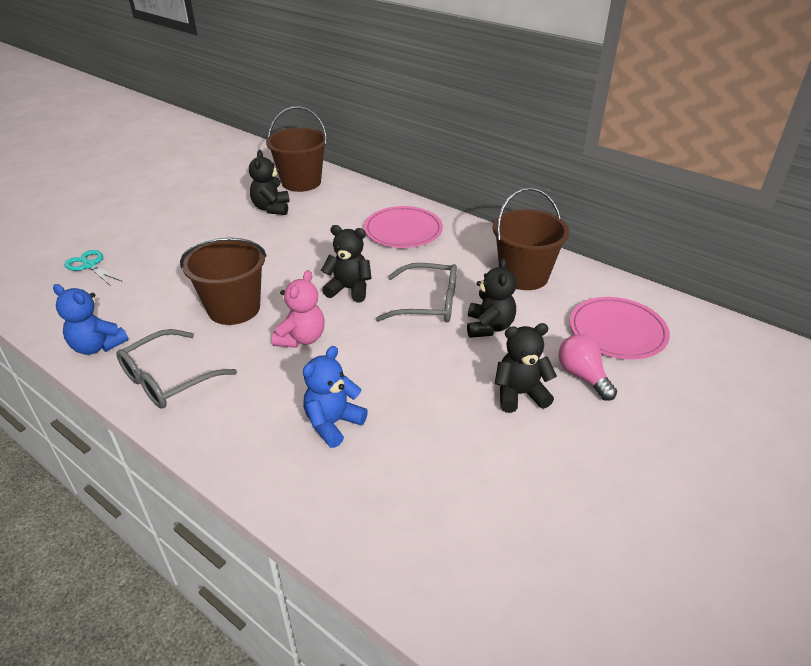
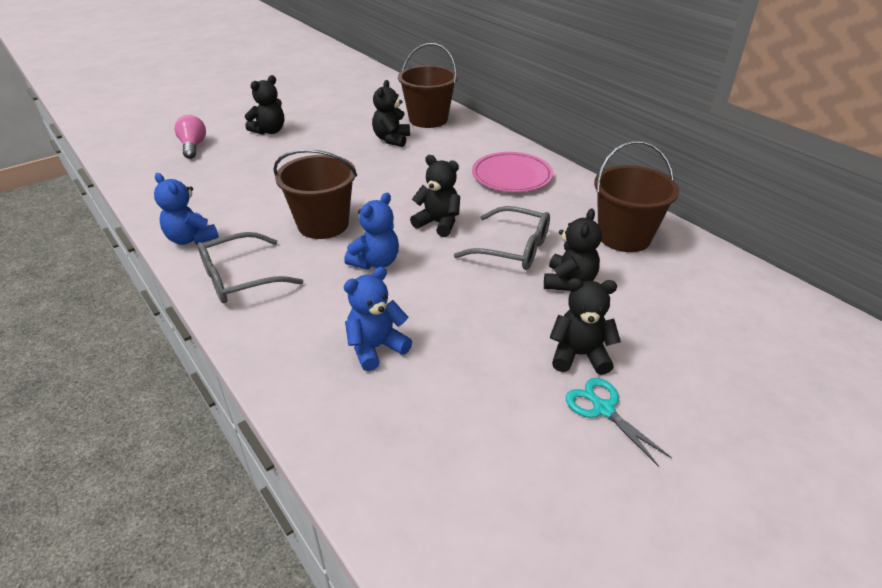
camera: 15 degrees right, 0 degrees up
(90, 265) = (212, 168): turquoise scissors -> turquoise scissors (603, 408)
(137, 215) = (269, 131): none -> black teddy bear
(301, 338) = (375, 262): pink teddy bear -> blue teddy bear
(583, 376) = (656, 349): pink light bulb -> pink light bulb (193, 146)
(617, 331) = (712, 309): pink plate -> none

